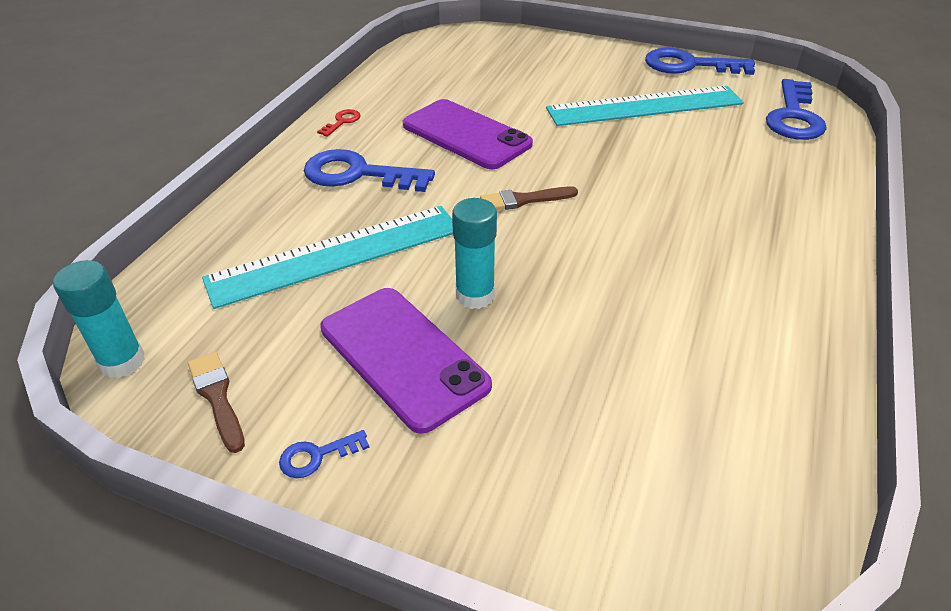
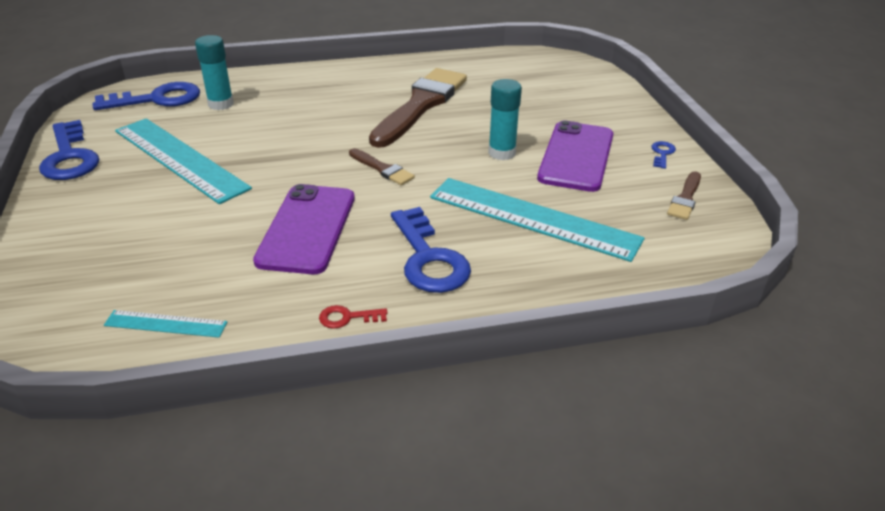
camera: 125 degrees left, 5 degrees down
(122, 362) = (724, 247): turquoise glue stick -> turquoise glue stick (221, 104)
(317, 456) = (662, 153): blue key -> blue key turned 105 degrees counterclockwise
(421, 67) = (166, 324): none -> turquoise ruler
(658, 284) = (421, 105): none -> brown brush

